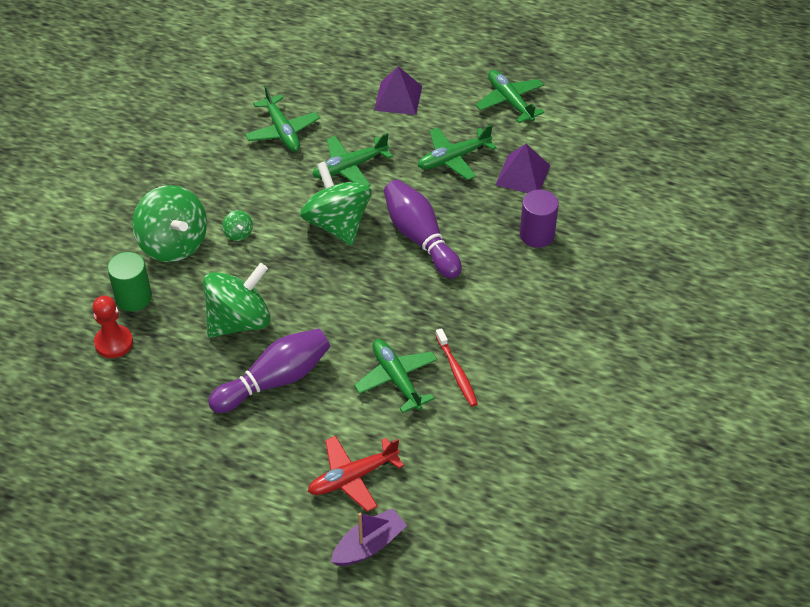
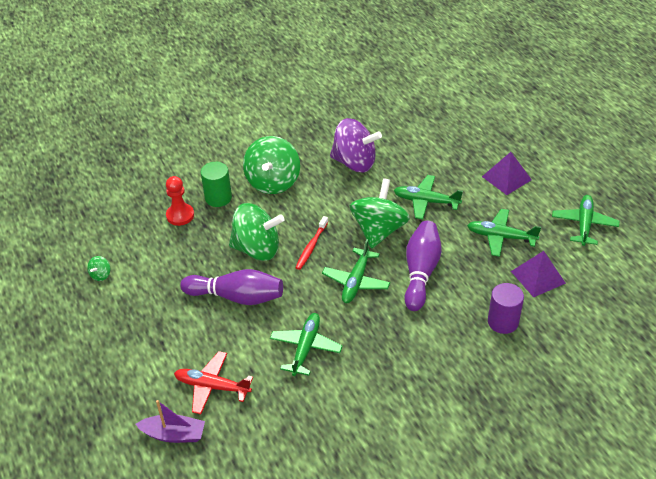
camera: 45 degrees right, 5 degrees down
(235, 171) = (354, 162): none -> purple spinning top
(238, 233) = (315, 199): green spinning top -> green spinning top (101, 275)
(282, 131) = (409, 155): green plane -> green plane (356, 281)
(456, 372) = (347, 371): red toothbrush -> red toothbrush (311, 246)

